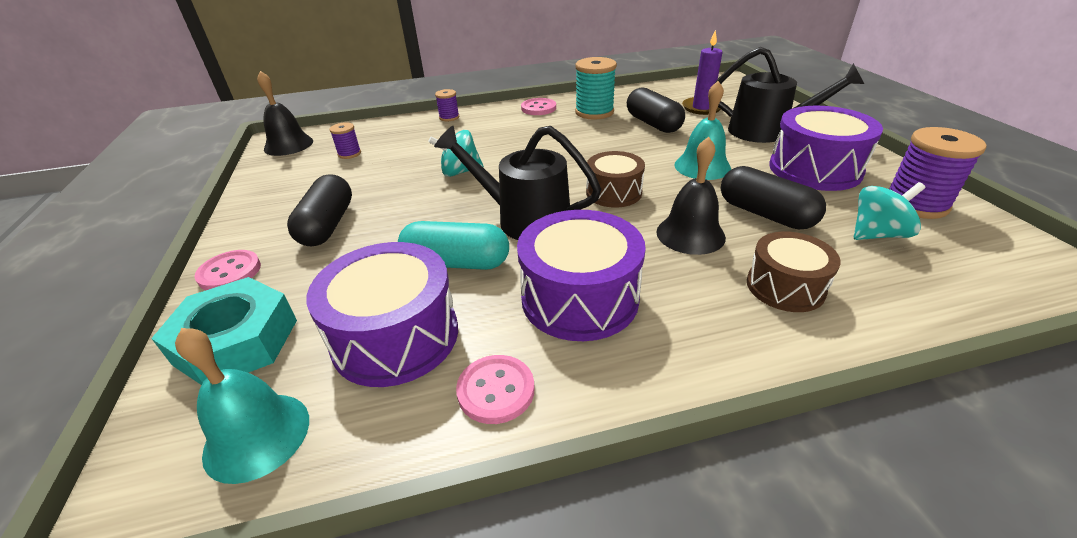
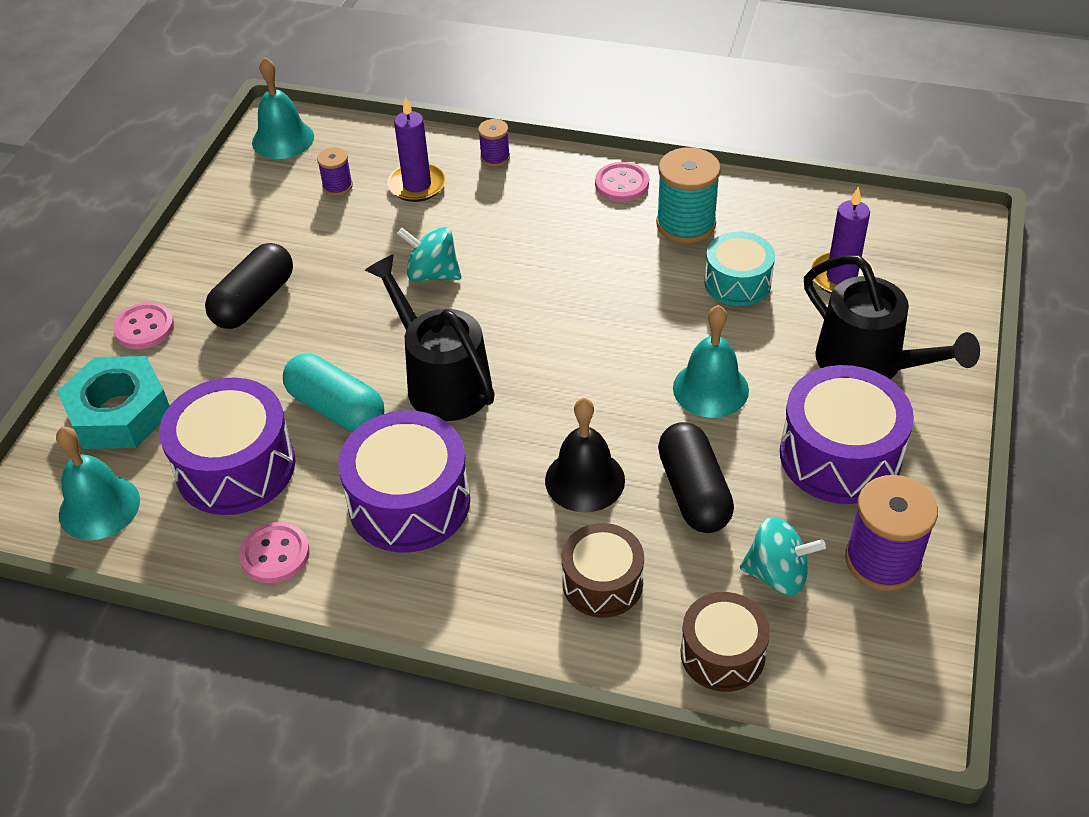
camera: 30 degrees right, 10 degrees up
(288, 145) = (283, 139): black bell -> turquoise bell
(408, 139) = (417, 185): none -> purple candle
(613, 192) = (566, 384): brown drum -> brown drum (722, 654)
(653, 124) = (737, 282): black capsule -> turquoise drum

